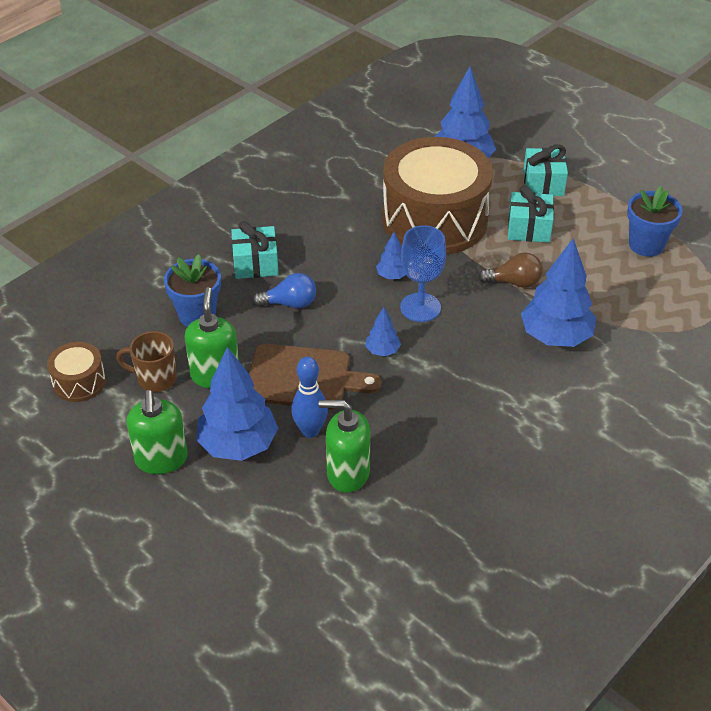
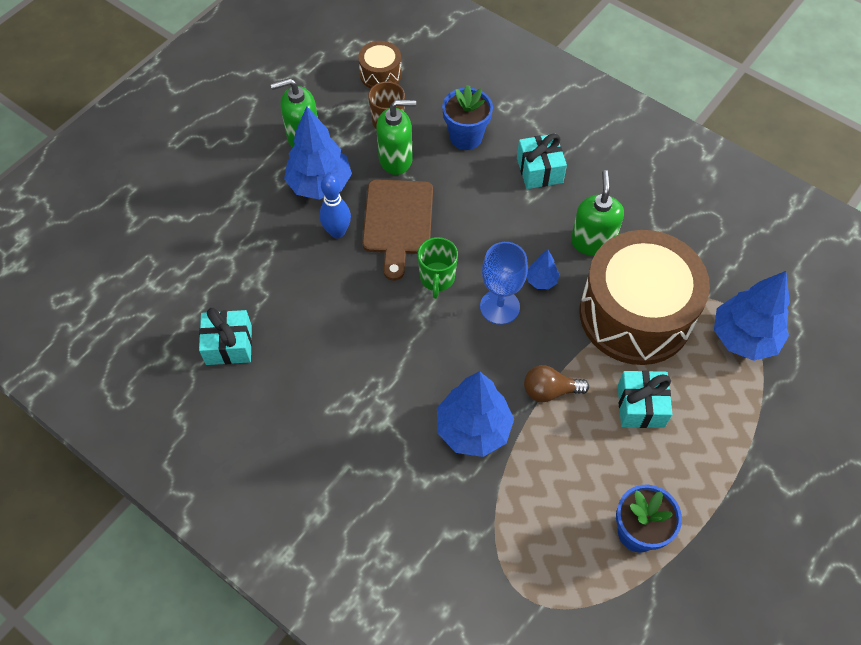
camera: 85 degrees right, 15 degrees up
(290, 303) = (490, 202): blue light bulb -> none
(347, 473) = (292, 262): green soap dispenser -> green soap dispenser (592, 241)
(382, 351) = (437, 279): blue tree -> green mug
(514, 282) = (550, 391): brown light bulb -> brown light bulb turned 90 degrees clockwise
(543, 183) = (726, 422): turquoise gift -> turquoise gift (229, 345)

